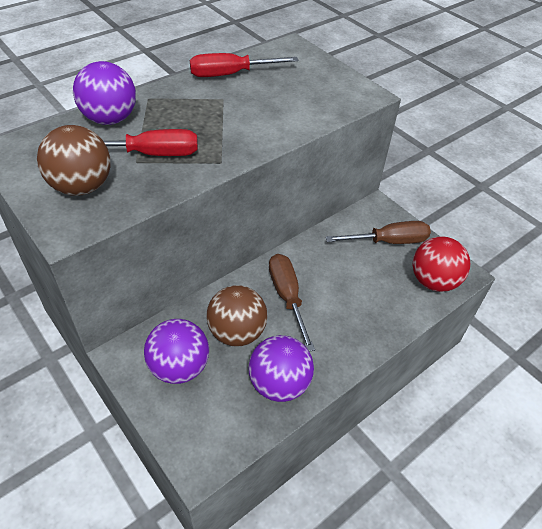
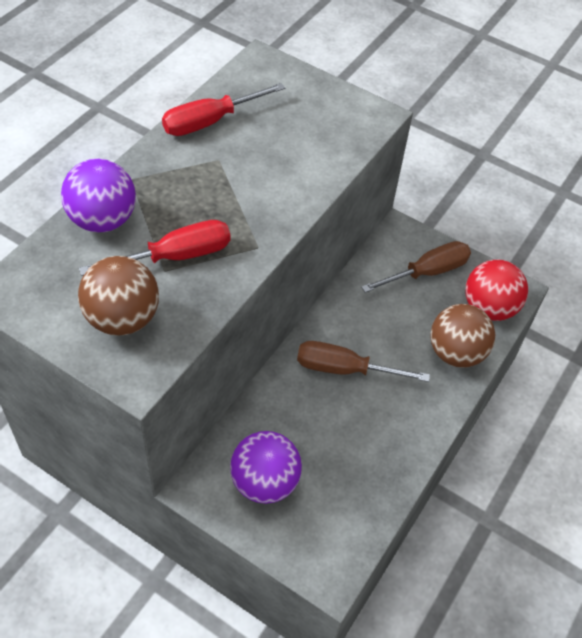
camera: 20 degrees left, 5 degrees up
(237, 332) = (308, 425): brown ball -> brown ball (456, 353)
(279, 384) = (375, 468): purple ball -> none
(287, 297) = (345, 369): brown screwdriver -> brown screwdriver turned 45 degrees counterclockwise

